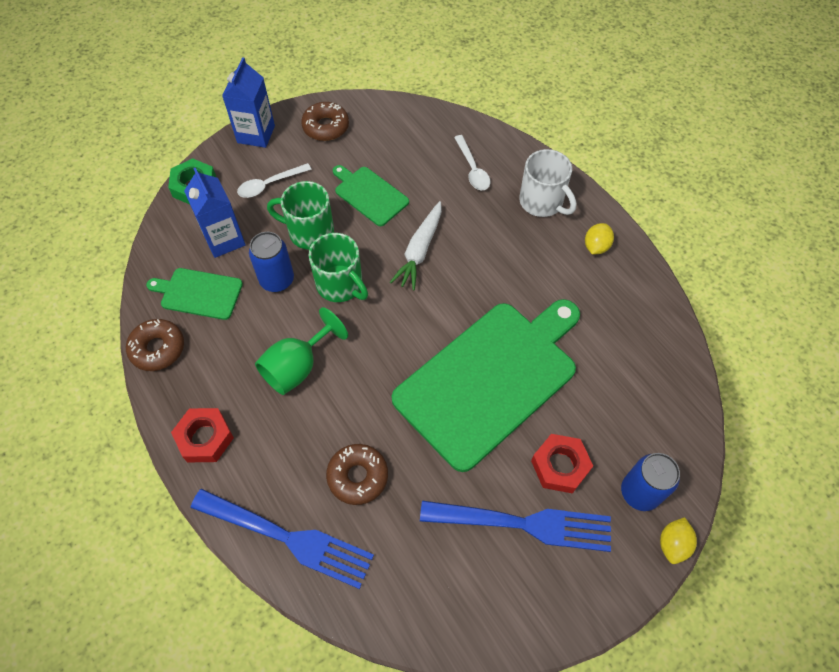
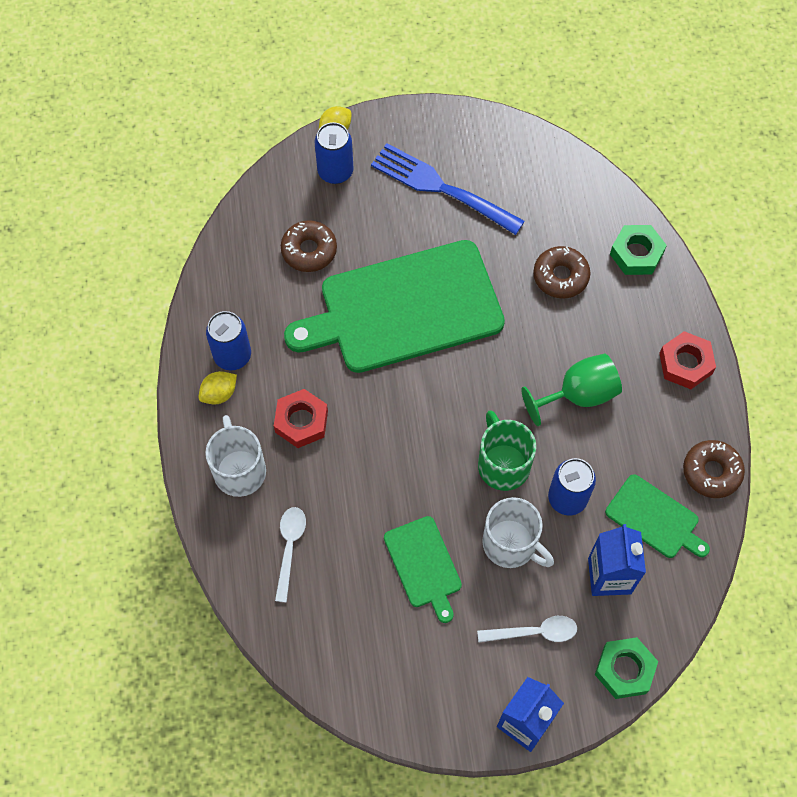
camera: 155 degrees left, 5 degrees up
(288, 538) = (636, 253): blue fork -> green nut
(309, 232) = (511, 544): green mug -> white mug
(326, 127) = (433, 694): brown donut -> brown donut (309, 250)
(419, 251) = (403, 468): white carrot -> none
(560, 466) = (386, 215): red nut -> red nut (301, 421)
(607, 278) = (232, 356): none -> blue can

